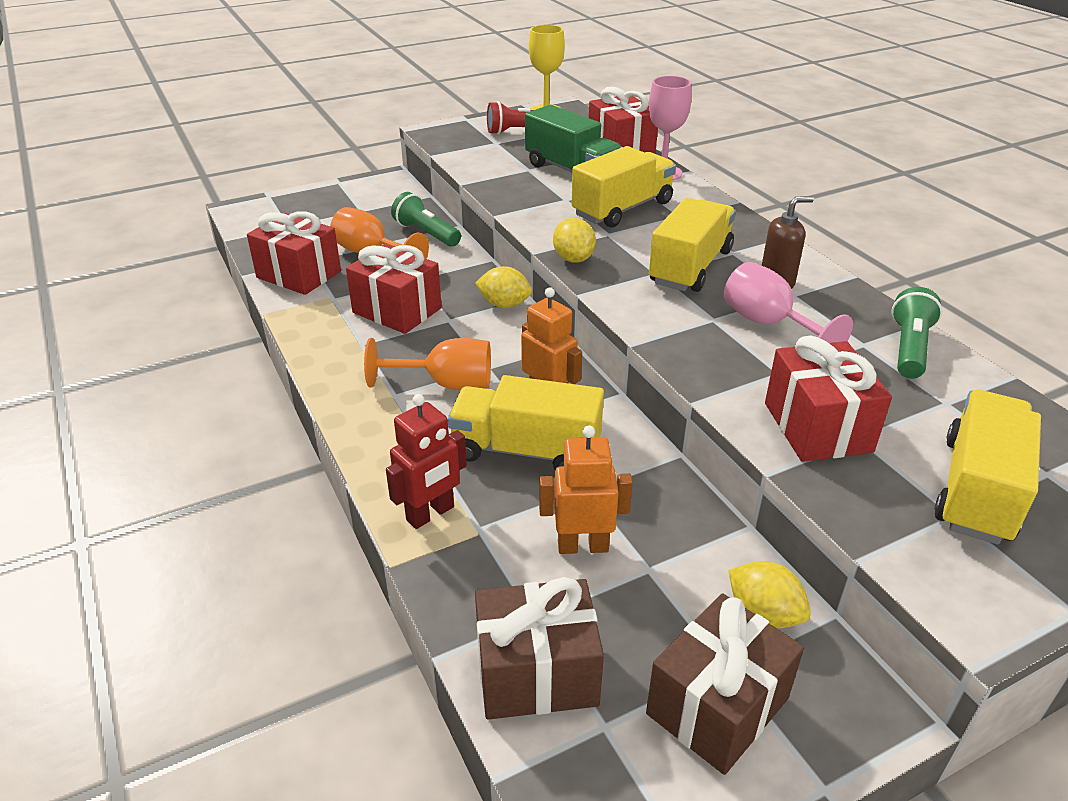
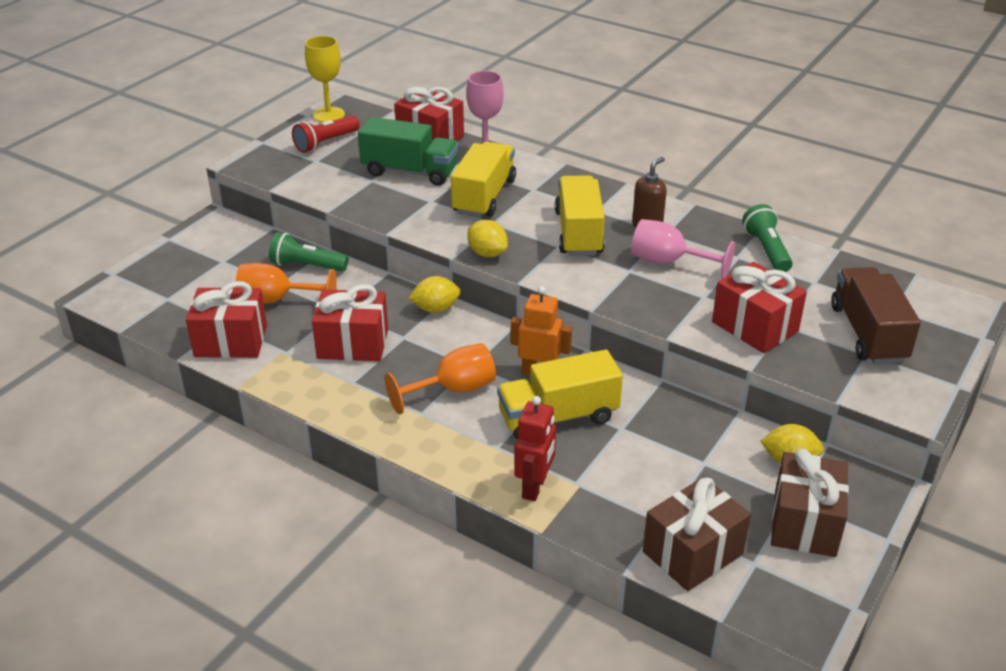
camera: 30 degrees left, 0 degrees up
(583, 546) = (652, 465): orange robot -> none
(977, 490) = (868, 333): yellow truck -> brown truck

